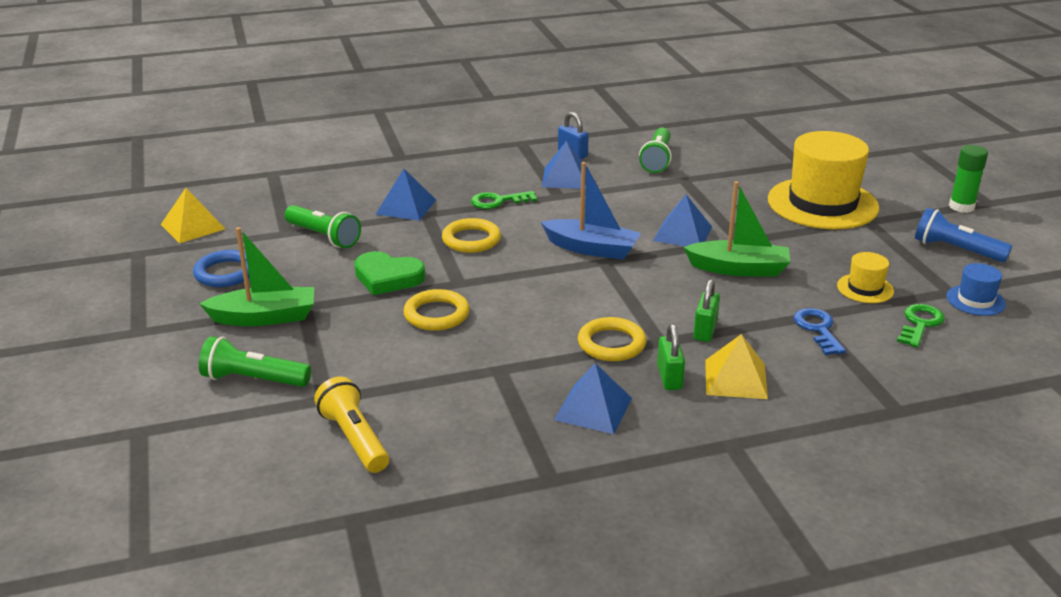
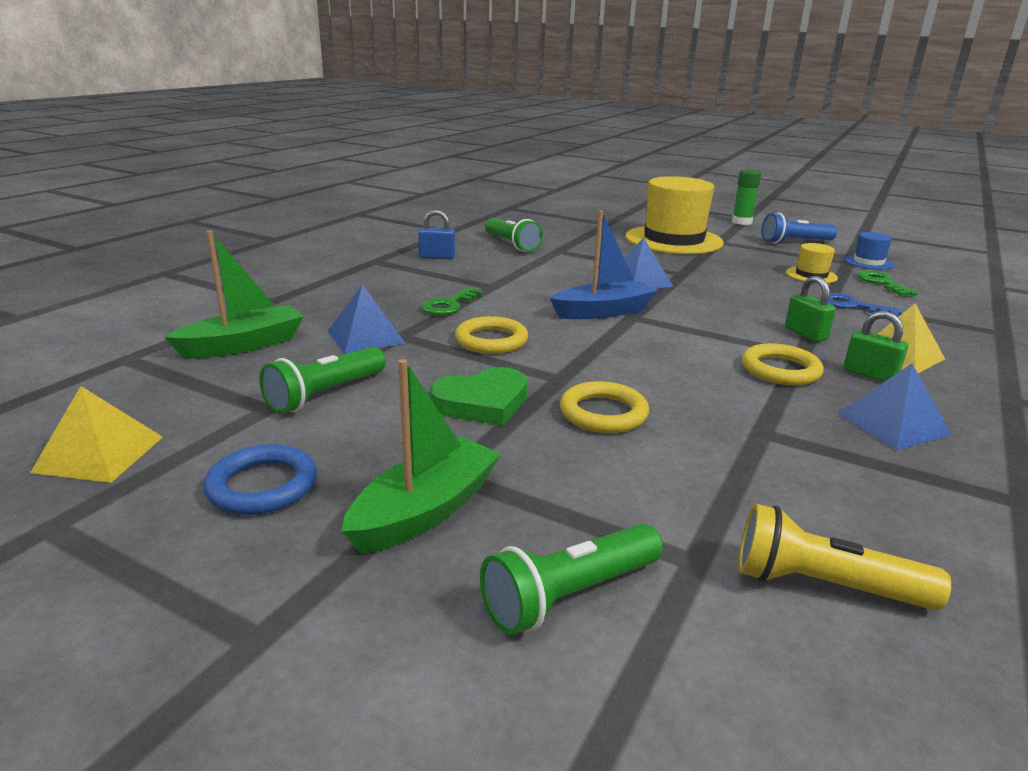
camera: 45 degrees left, 5 degrees down
(323, 237) = (325, 394): green flashlight -> green flashlight turned 135 degrees clockwise
(565, 178) = (468, 273): blue pyramid -> none
(738, 269) = (724, 289): green boat -> green boat (243, 345)

